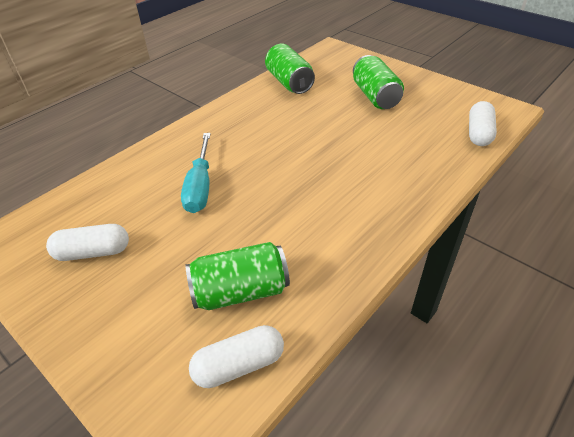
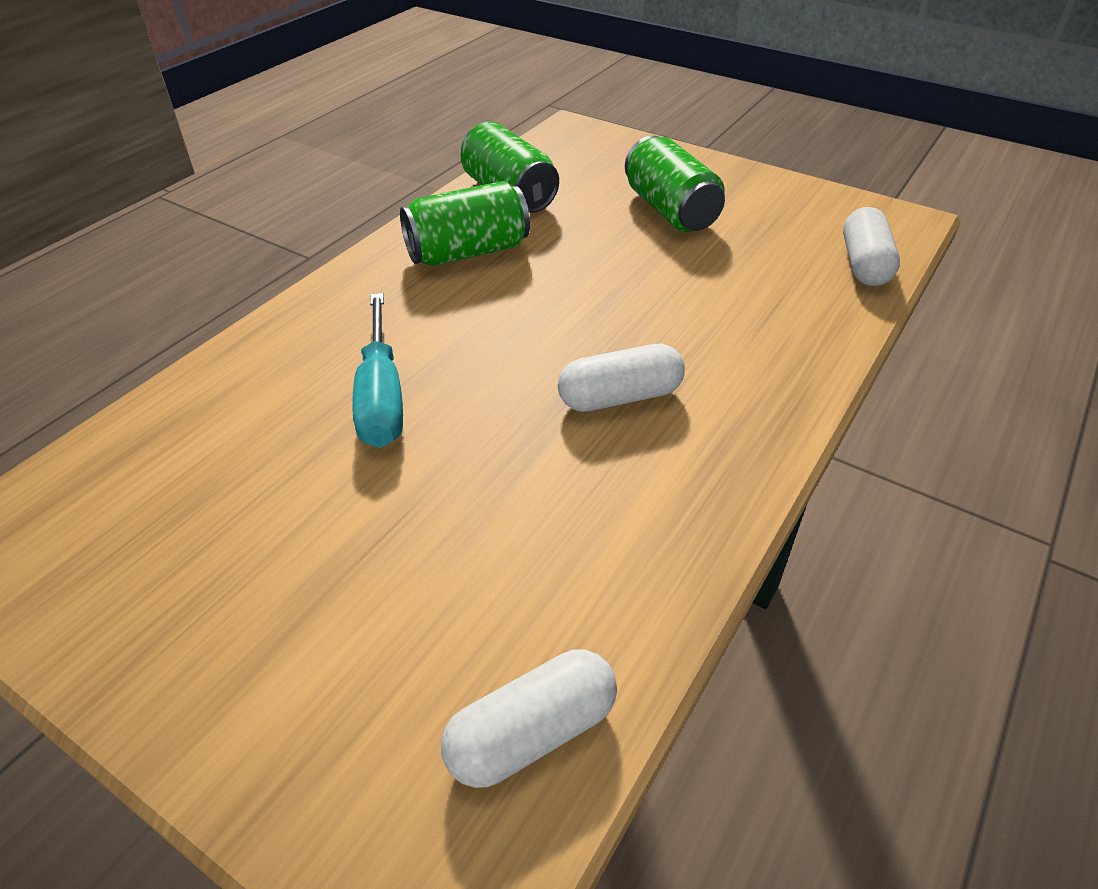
camera: 10 degrees left, 0 degrees up
(93, 252) = (190, 543): white capsule -> white capsule (620, 397)
(240, 291) = (503, 589): green can -> green can (468, 252)

